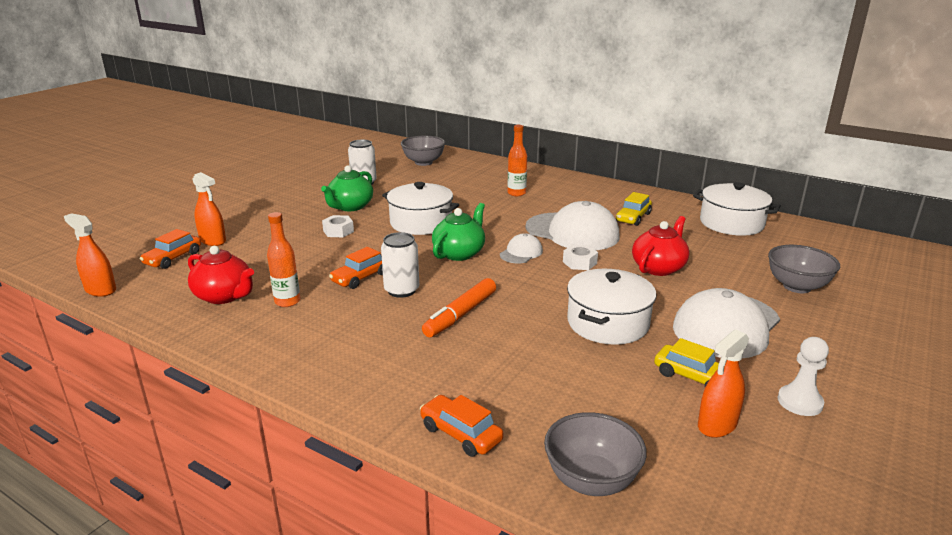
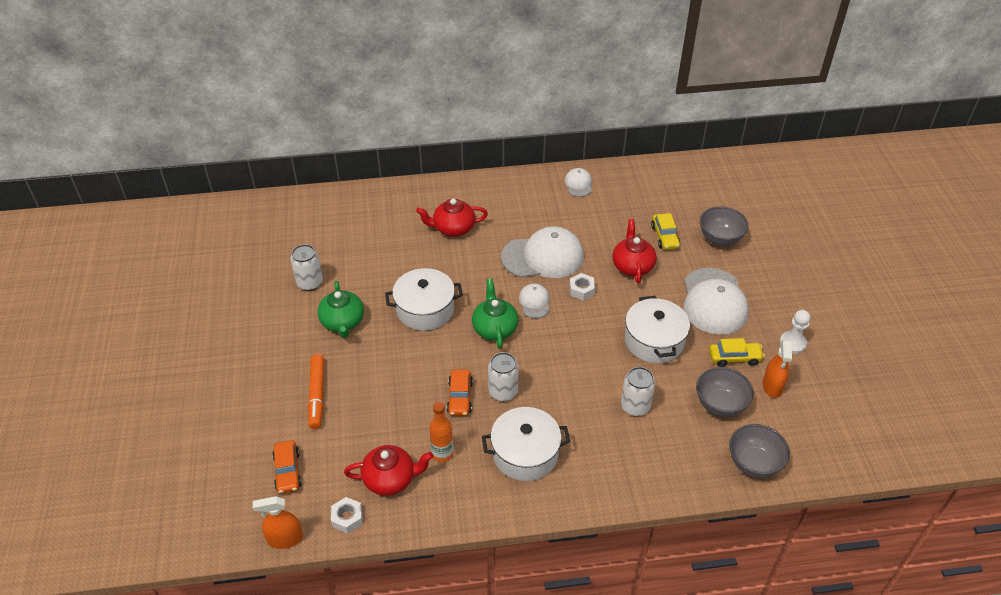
camera: 40 degrees left, 20 degrees up
(213, 241) = (288, 432): orange spray bottle -> none
(338, 231) = (375, 358): white nut -> white nut (347, 518)
(423, 162) = (324, 223): grey bowl -> grey bowl (720, 405)
(460, 314) = (566, 390): orange marker -> orange marker (317, 395)
(461, 434) = (669, 480): orange car -> none
(513, 358) = (635, 406): none -> white can
(516, 193) = (453, 228): orange bottle -> red teapot
(633, 217) = (565, 215): yellow car -> yellow car (665, 236)
(674, 206) = (578, 184): none -> white cap
(731, 223) = (631, 186): white pot -> white pot (525, 453)

